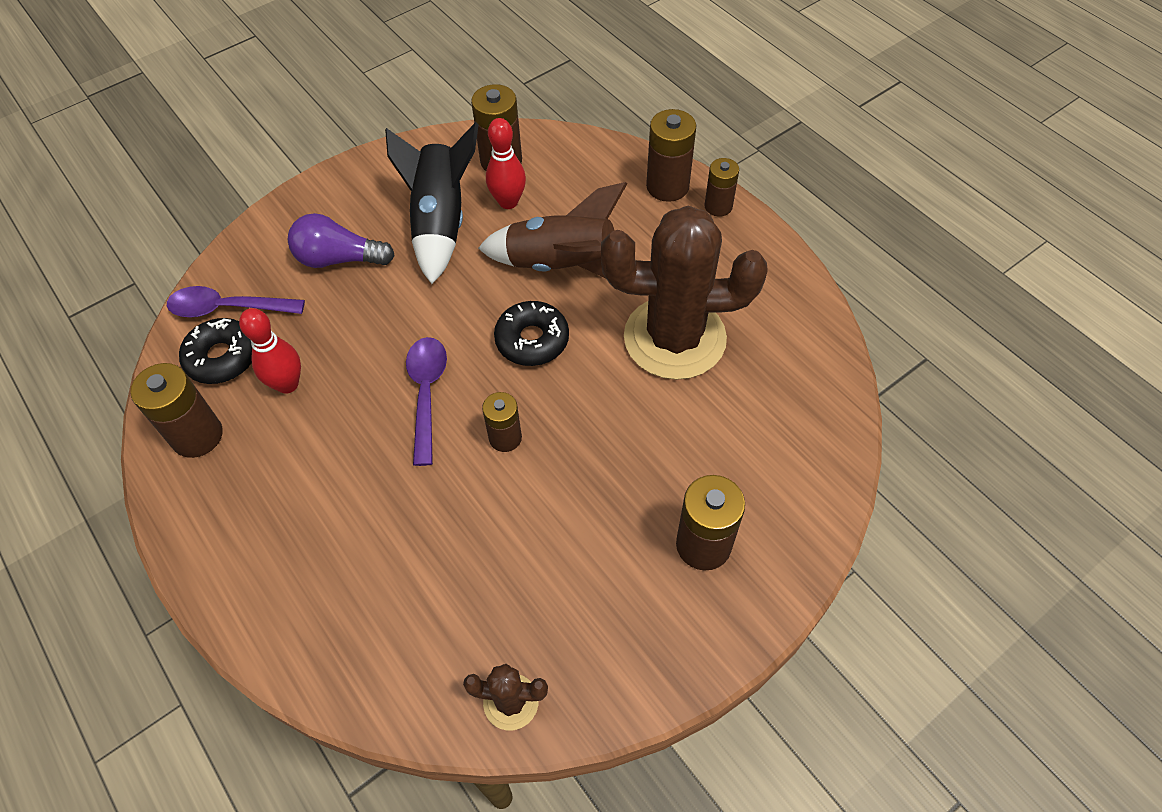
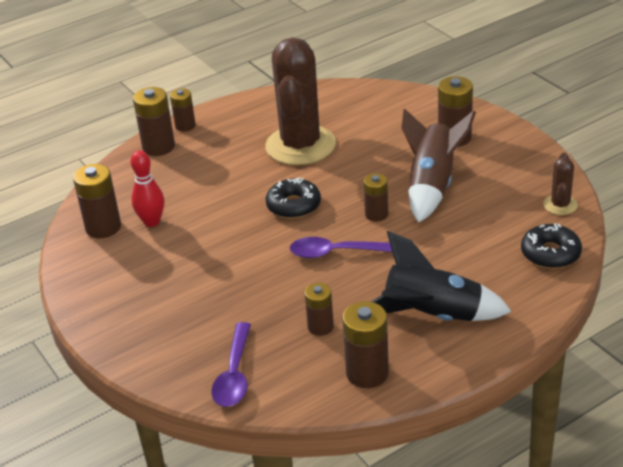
camera: 85 degrees left, 20 degrees down
(222, 357) = (288, 370): black donut -> black donut (550, 253)
(287, 384) = (320, 327): red bowling pin -> brown battery
(339, 259) = (191, 311): purple light bulb -> none
(440, 222) = (164, 256): black rocket -> black rocket (432, 315)
(562, 265) = (225, 194): brown rocket -> brown rocket (432, 185)

